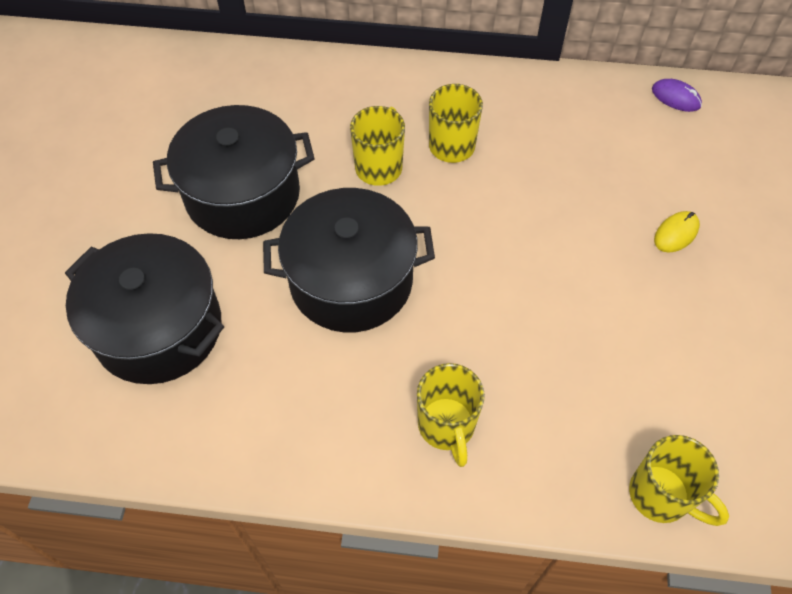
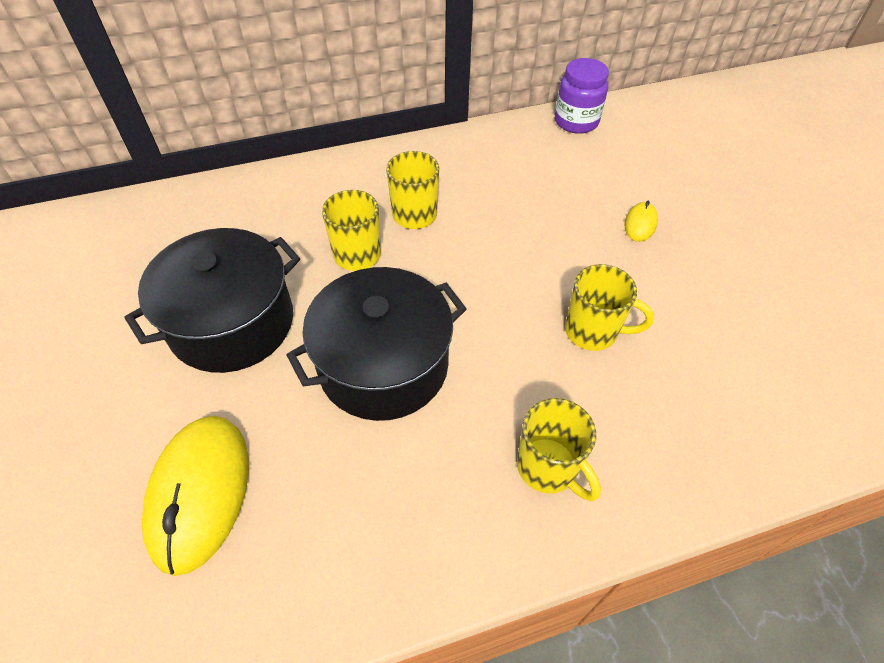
camera: 25 degrees left, 5 degrees down
(159, 328) = (200, 493): black pot -> yellow mouse
(661, 496) = (766, 449): yellow mug -> yellow mug (593, 331)
(676, 98) = (576, 122): purple mouse -> purple jar

